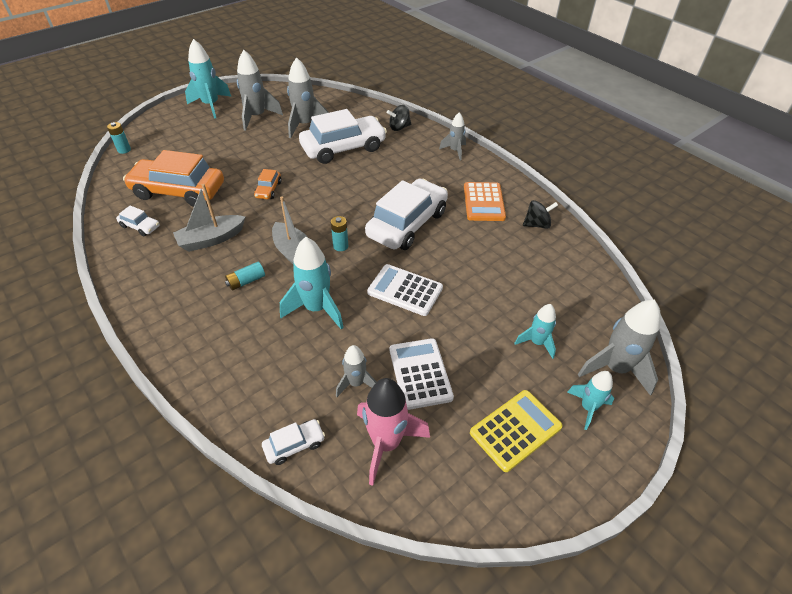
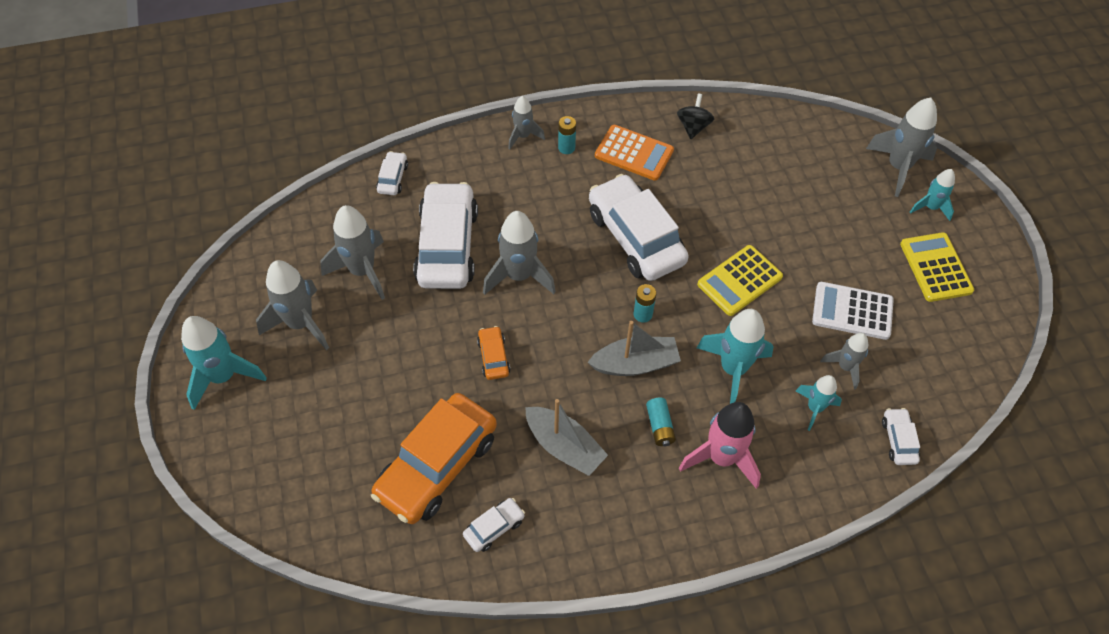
camera: 65 degrees left, 10 degrees up
(124, 150) = (280, 524): turquoise battery -> turquoise battery (566, 148)
(211, 239) = (564, 446): grey boat -> grey boat turned 45 degrees counterclockwise
(268, 190) = (493, 357): orange car -> orange car turned 135 degrees counterclockwise
(338, 182) = (519, 276): none -> grey rocket
(380, 115) = (392, 178): none -> white car
(386, 443) = (919, 367): pink rocket -> pink rocket (721, 458)
(399, 127) = (437, 170): black spinning top -> none
(405, 290) = (739, 281): white calculator -> yellow calculator
(537, 343) = (849, 207): turquoise rocket -> turquoise rocket (814, 408)

